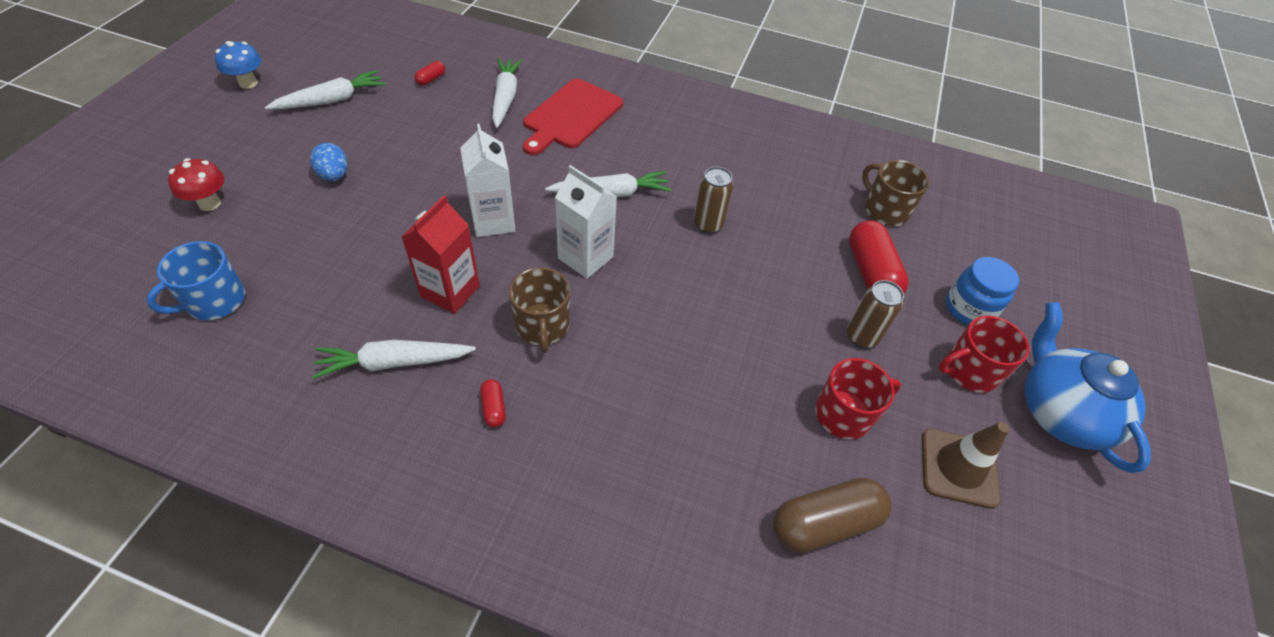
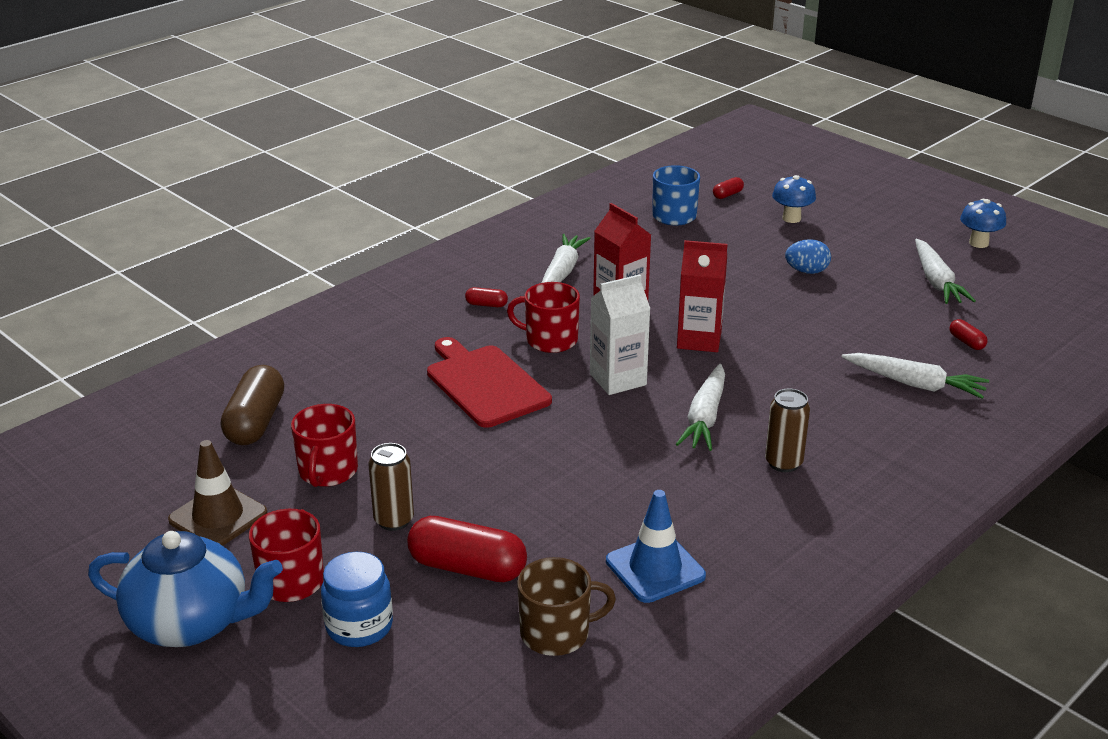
camera: 120 degrees right, 20 degrees down
(146, 265) = (727, 195): none -> red capsule
(210, 203) = (791, 218): red mushroom -> blue mushroom
(493, 221) = (699, 340): white carton -> red carton
(542, 326) = (550, 340): brown mug -> red mug
(571, 116) = (862, 423): red cutting board -> red cutting board (485, 384)
(708, 224) = (618, 470): brown can -> brown can (783, 463)
(794, 181) = (655, 568): none -> blue traffic cone

